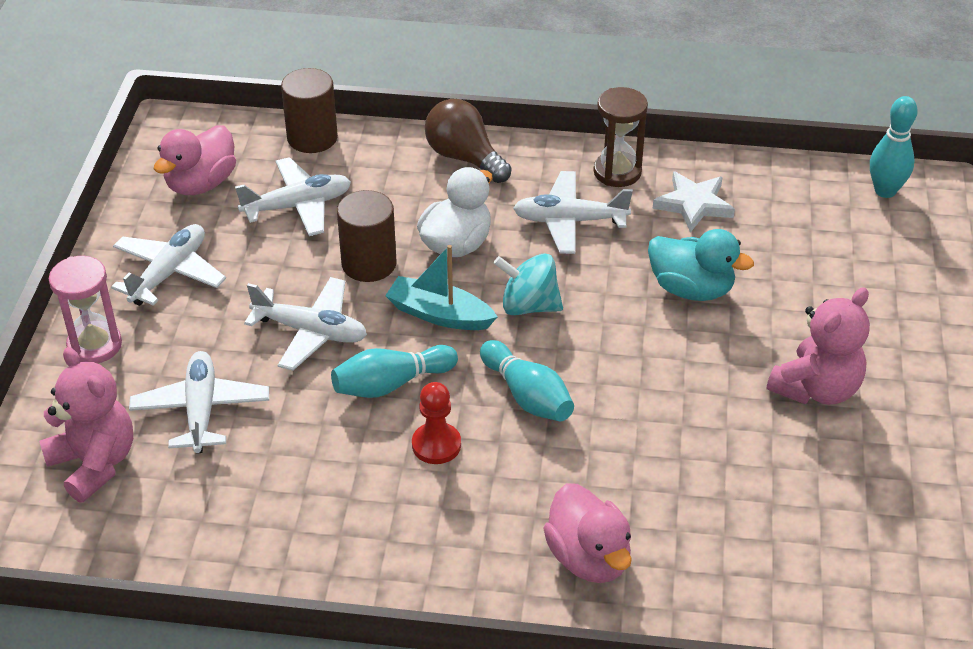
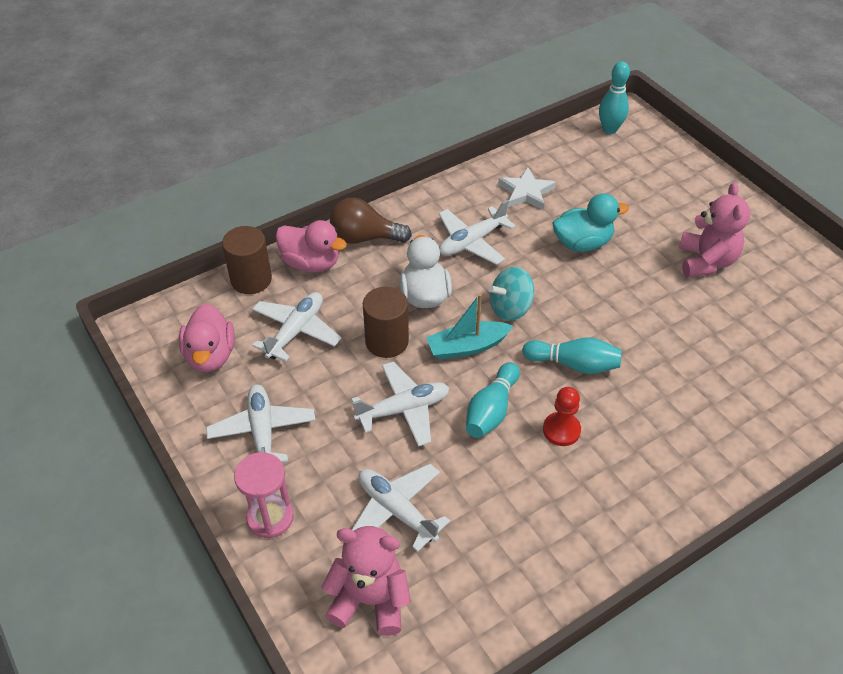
camera: 40 degrees left, 5 degrees up
(589, 558) = (716, 438): pink duck -> pink duck (311, 263)
(617, 172) = (463, 196): brown hourglass -> none

